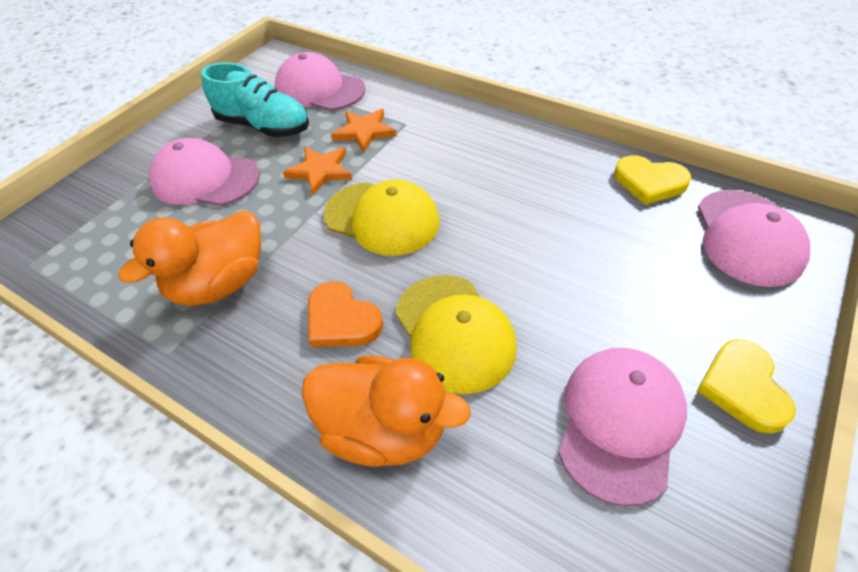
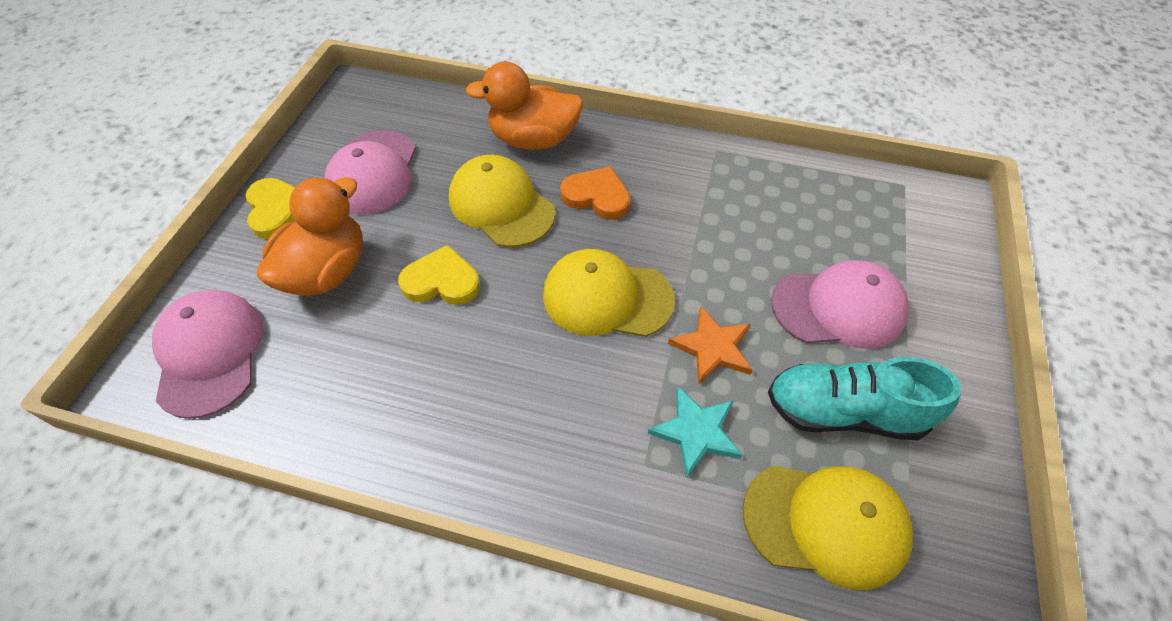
camera: 160 degrees right, 5 degrees up
(220, 284) = (720, 203): orange duck -> orange duck (327, 271)
(319, 89) = (826, 523): pink cap -> yellow cap
(364, 132) = (696, 432): orange star -> turquoise star
(649, 182) = (299, 415): yellow heart -> yellow heart (442, 281)

